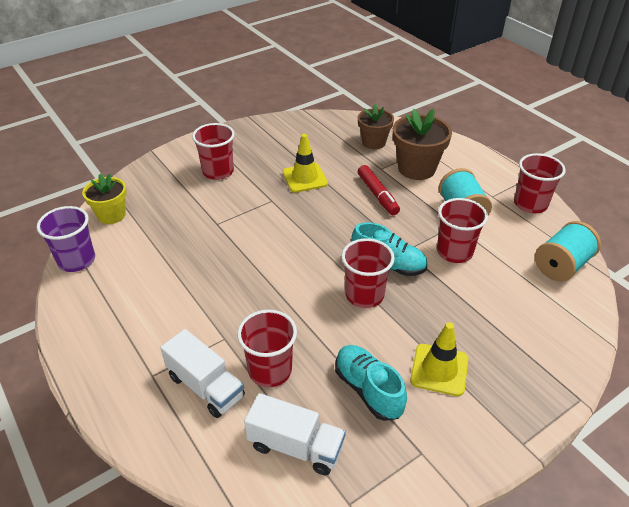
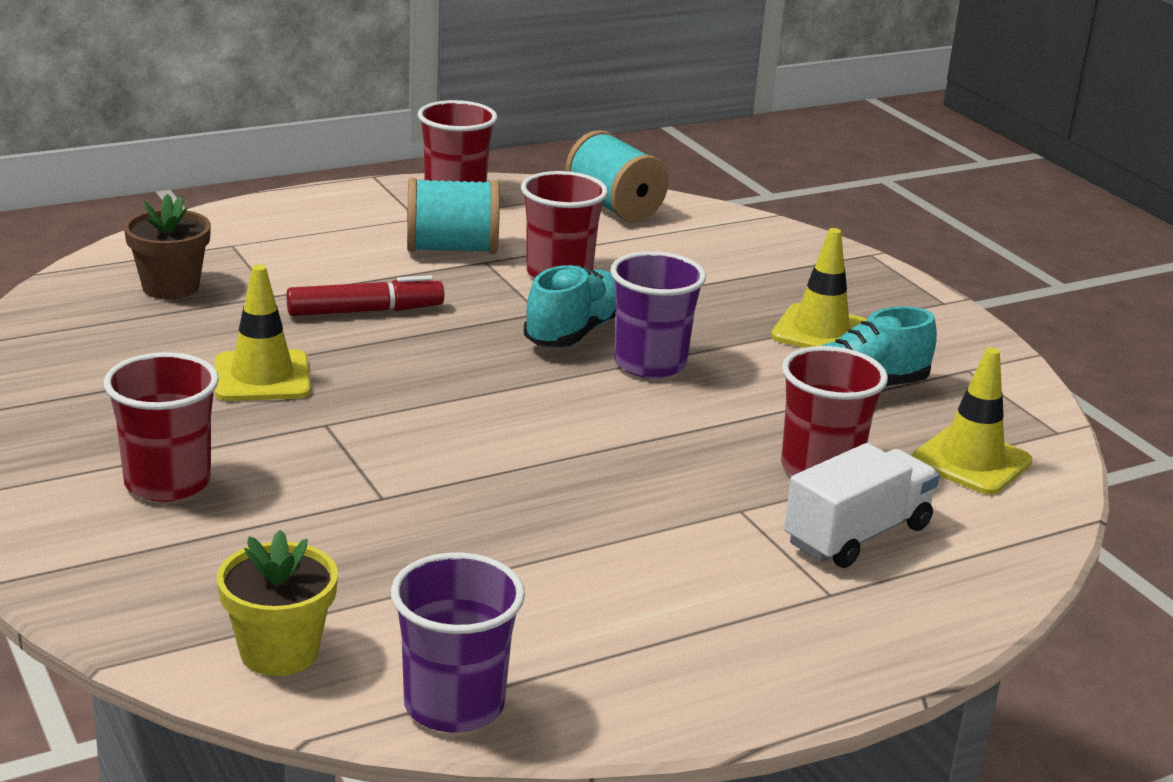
camera: 85 degrees left, 15 degrees down
(295, 446) = (971, 461): white truck -> yellow traffic cone
(364, 295) = (650, 364): red cup -> purple cup
(416, 168) = (296, 262): brown flower pot -> none

